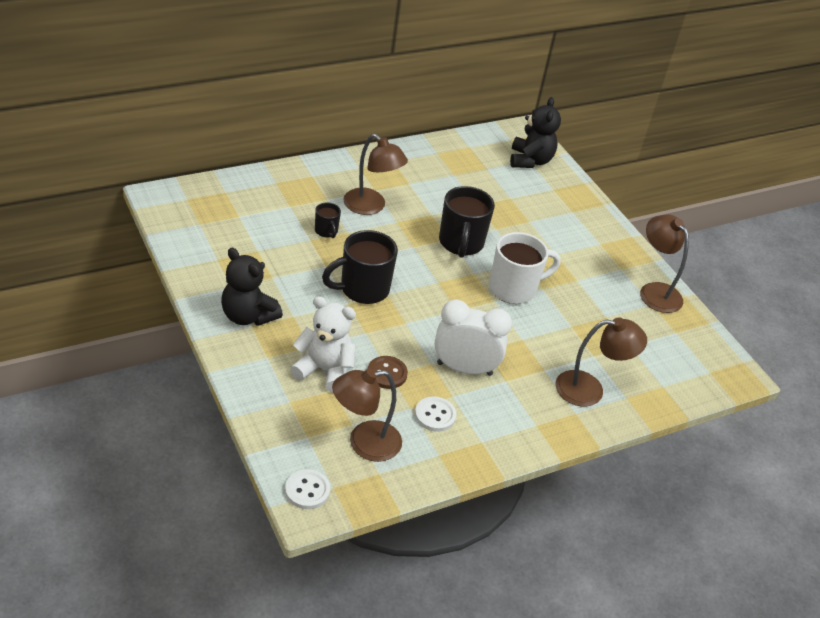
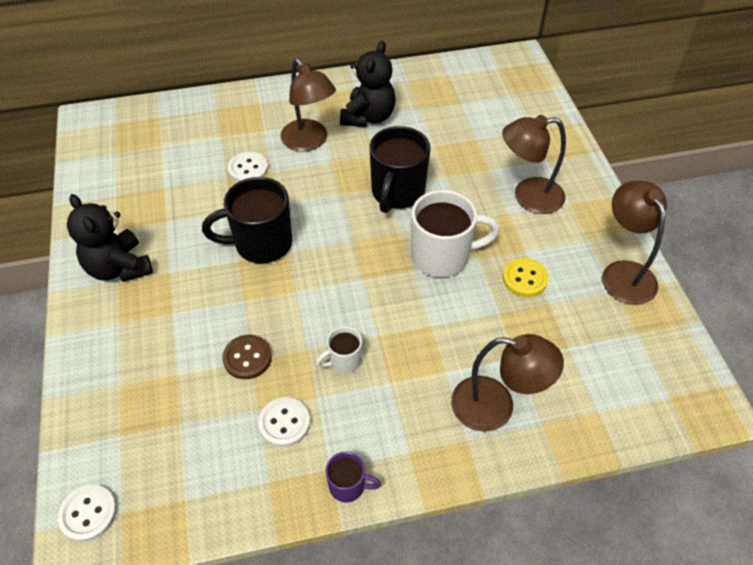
camera: 20 degrees right, 10 degrees up
(324, 370) = (176, 346): white teddy bear -> none
(326, 231) = (248, 169): black mug -> white button
(364, 443) = (183, 453): brown lamp -> brown lamp (528, 196)
(464, 369) = (344, 360): white clock -> white mug
(500, 451) = (348, 486): none -> purple mug
(530, 161) = (514, 94): black teddy bear -> black teddy bear (368, 117)
(583, 300) = (524, 278): none -> yellow button

